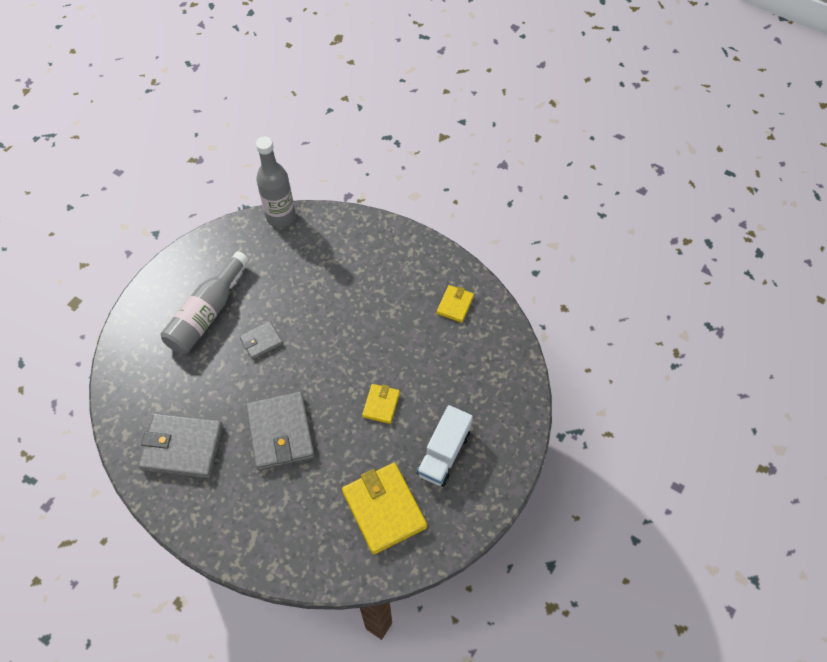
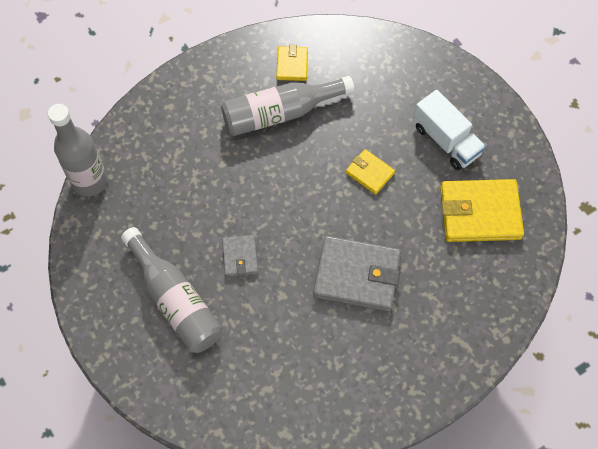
camera: 65 degrees left, 5 degrees up
(182, 447) = (329, 378): grey wallet -> none
(404, 315) = (280, 113): none -> grey bottle
(455, 305) = (292, 65): yellow wallet -> yellow wallet turned 45 degrees clockwise

